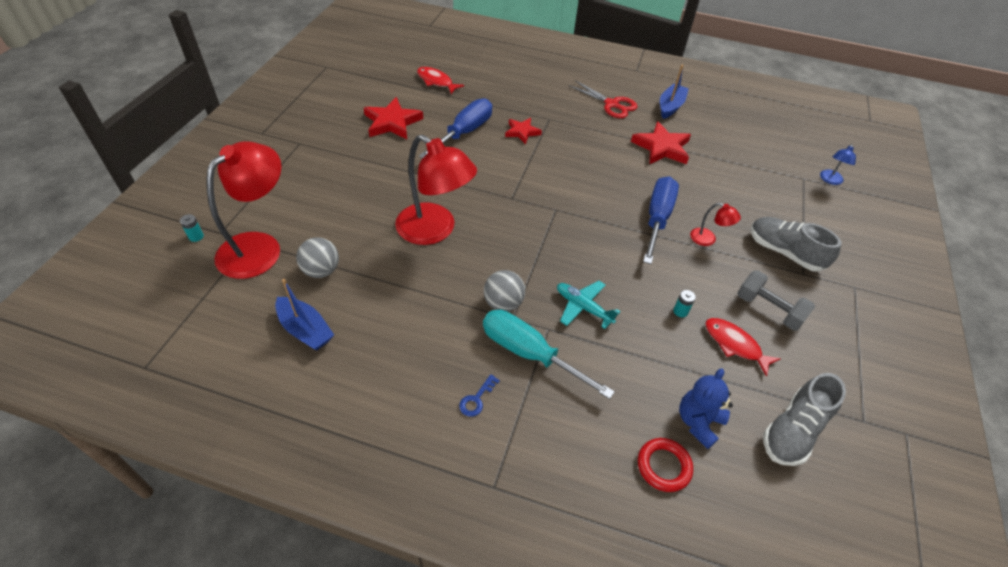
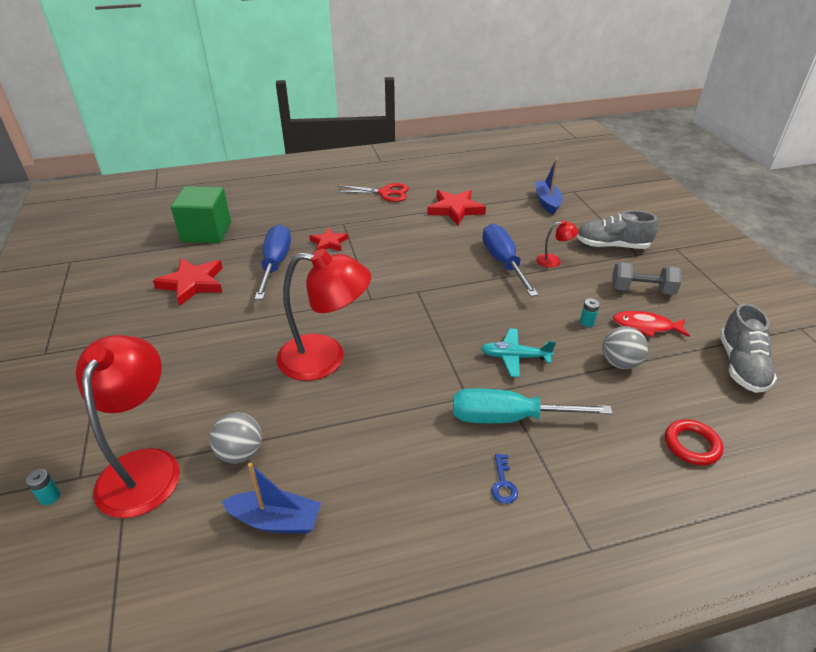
camera: 30 degrees left, 10 degrees down
(436, 81) = (206, 232): red fish -> green cube
(503, 303) = (447, 389): grey ball -> grey ball (619, 363)
(670, 106) = (433, 178): blue boat -> blue boat (547, 202)
(698, 422) = (680, 396): blue teddy bear -> none
(830, 180) = (591, 185): blue lamp -> none

